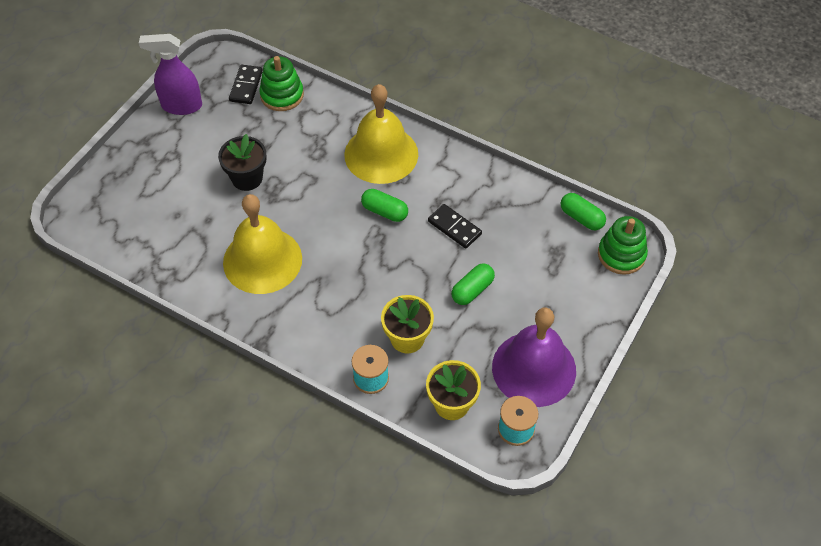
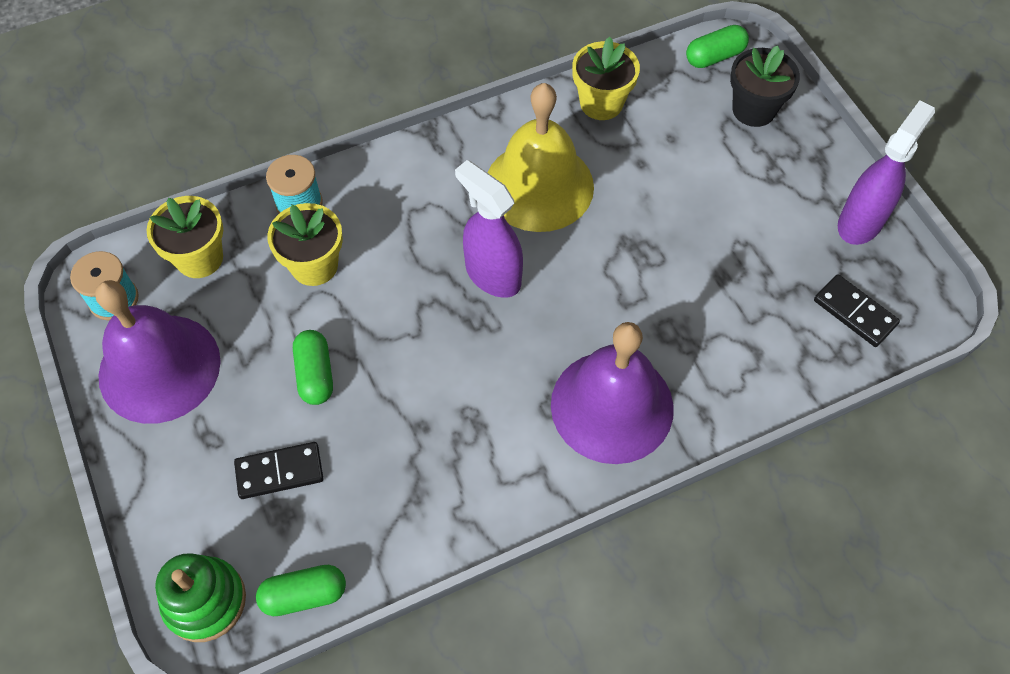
camera: 125 degrees right, 5 degrees up
(171, 264) = (601, 103): none -> yellow flower pot
(247, 178) = (679, 232): black flower pot -> black flower pot (753, 109)
(282, 95) = (809, 346): green stacking toy -> none
(343, 247) = (492, 275): none -> purple spray bottle
(381, 154) = (612, 406): yellow bell -> purple bell
(384, 211) = (511, 351): green capsule -> green capsule (714, 56)
(454, 228) = (421, 416): black domino -> black domino (279, 472)

